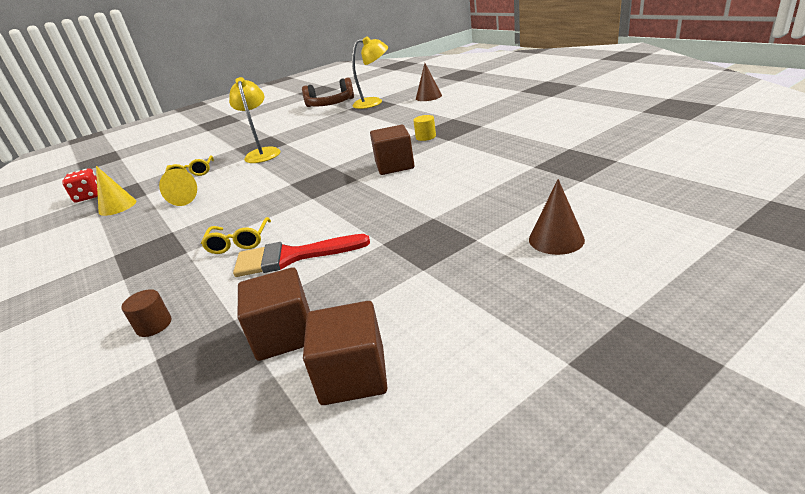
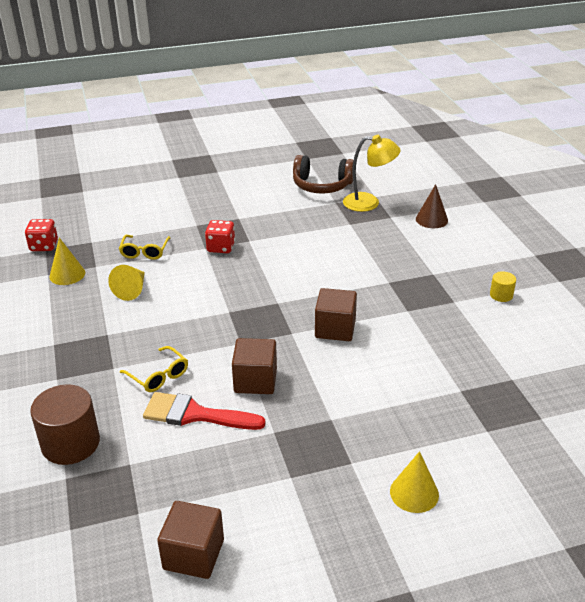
camera: 15 degrees right, 5 degrees up
(154, 325) = (71, 443): brown cylinder -> brown cylinder, size x2.05
(239, 242) = (158, 376): yellow glasses -> yellow glasses turned 60 degrees counterclockwise
(263, 153) = (221, 247): yellow lamp -> red dice
(284, 335) = (161, 496): brown cube -> brown cube (255, 381)
(426, 137) = (388, 295): yellow cylinder -> yellow cylinder (501, 295)
(556, 239) = (414, 493): brown cone -> yellow cone

